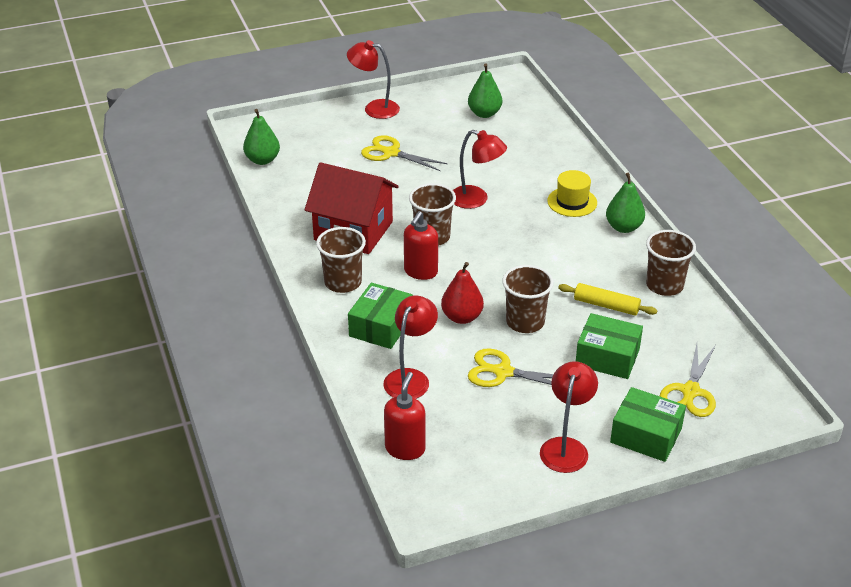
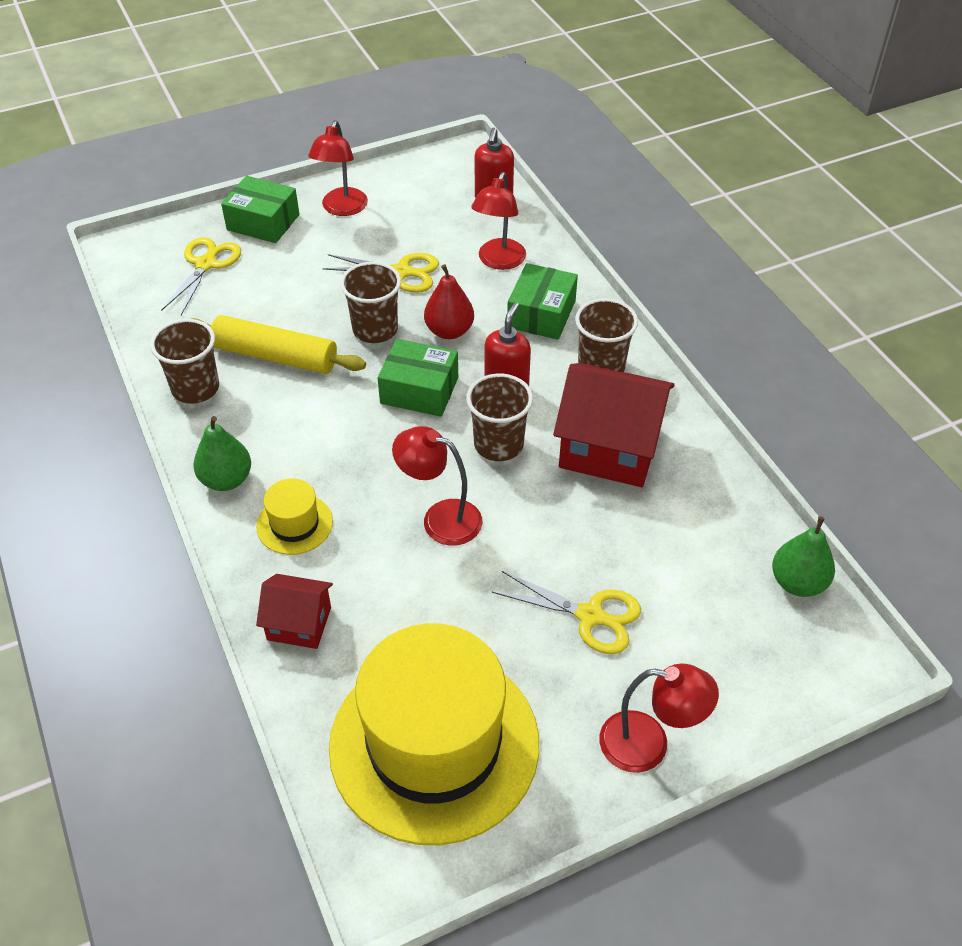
camera: 175 degrees right, 10 degrees up
(484, 113) = (434, 744): green pear -> yellow hat
(561, 158) = (299, 623): none -> red house
(606, 305) = (275, 356): yellow rolling pin -> yellow rolling pin, size x1.58
(607, 357) = (286, 295): green box -> green box (419, 390)

